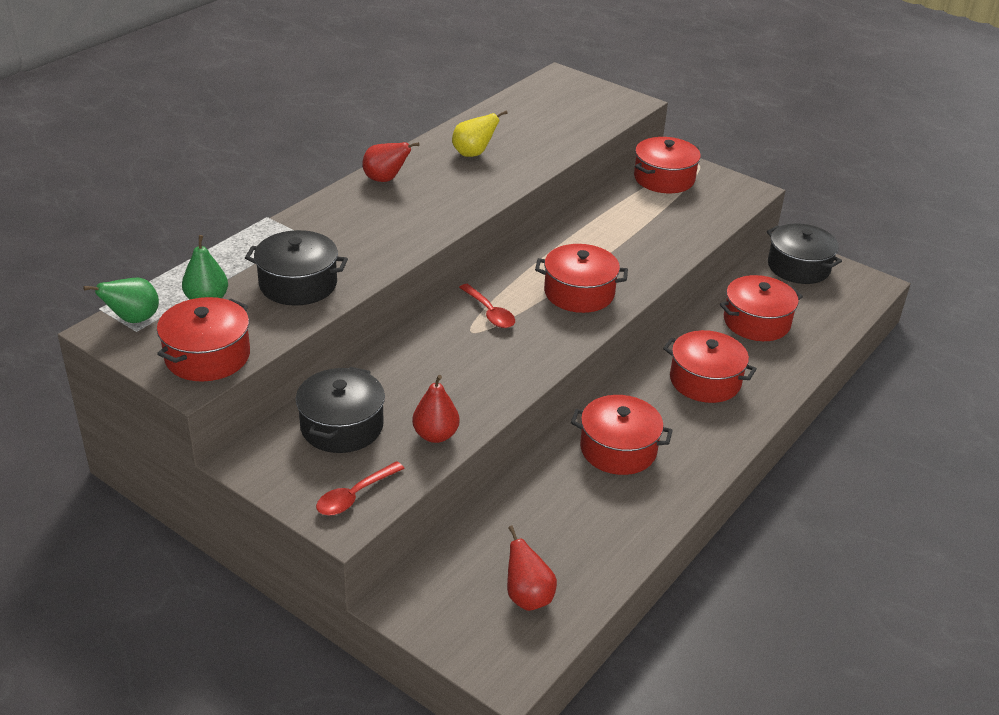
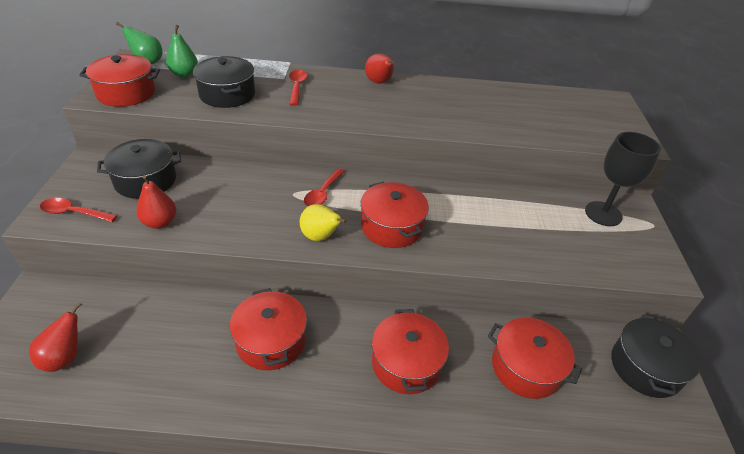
camera: 55 degrees right, 5 degrees up
(335, 233) = (297, 87): none -> red spoon
(473, 154) = (455, 101): yellow pear -> yellow pear (320, 237)
(664, 179) = (603, 214): red pot -> black goblet

